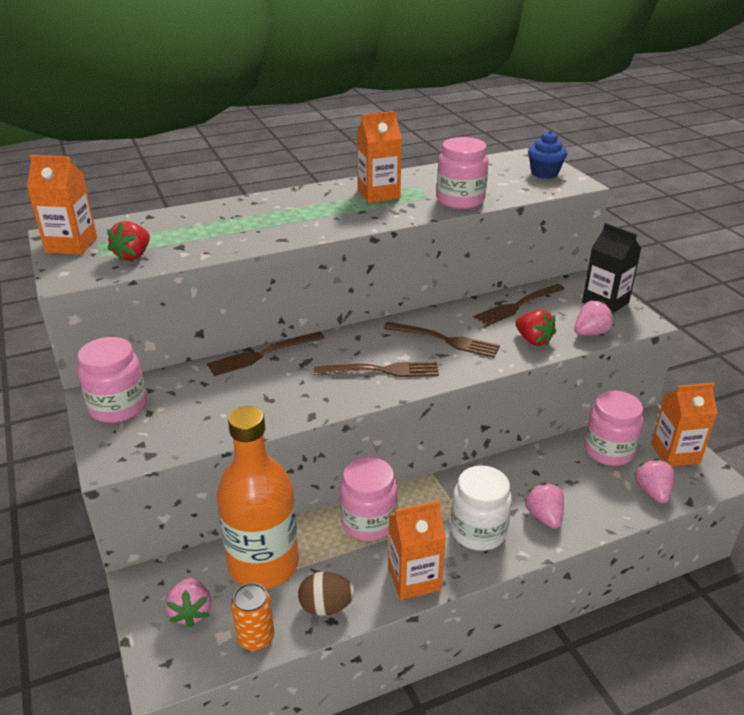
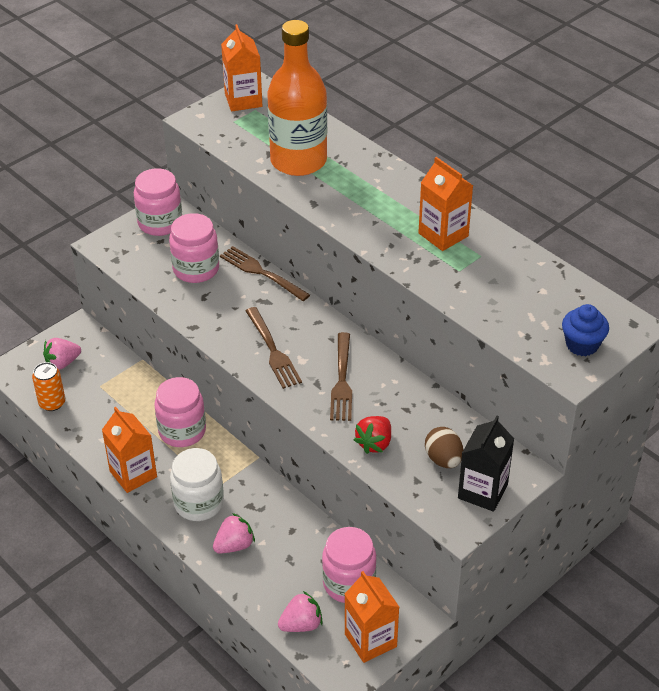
camera: 70 degrees right, 10 degrees up
(133, 256) = (242, 136): red strawberry -> none
(263, 564) = (116, 384): orange bottle -> orange bottle (298, 161)
(326, 606) = (90, 431): brown egg -> brown egg (443, 459)
(460, 200) = (463, 293): pink jar -> pink jar (196, 269)
(518, 306) = (435, 421): brown fork -> none
(590, 333) = (411, 486): pink strawberry -> none

